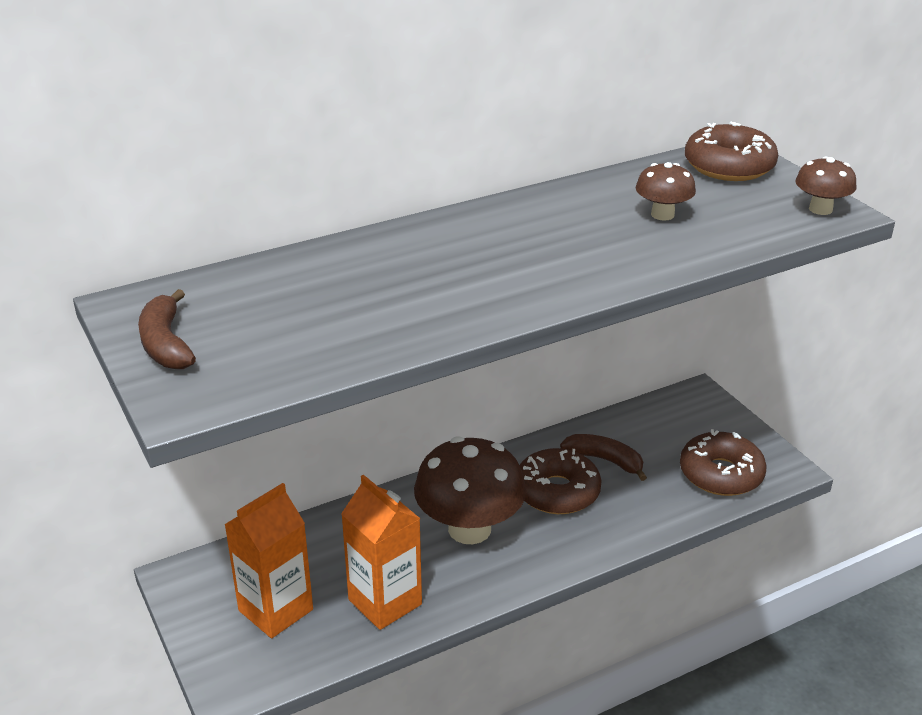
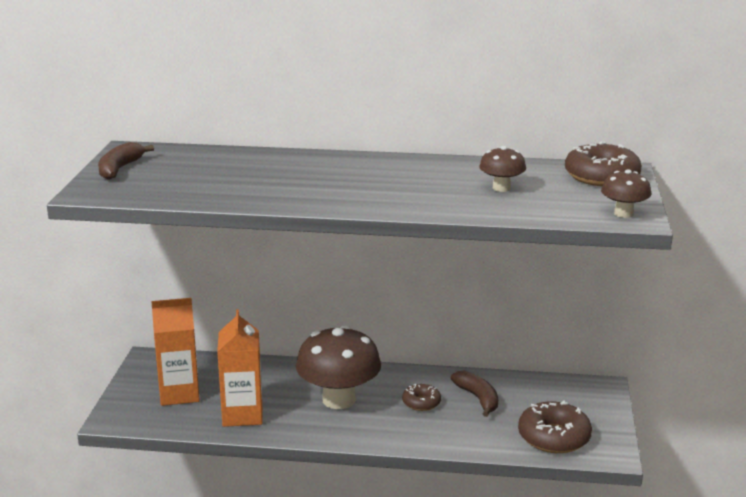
camera: 35 degrees right, 10 degrees down
(557, 492) = (421, 402): brown donut -> brown donut, size x0.56

